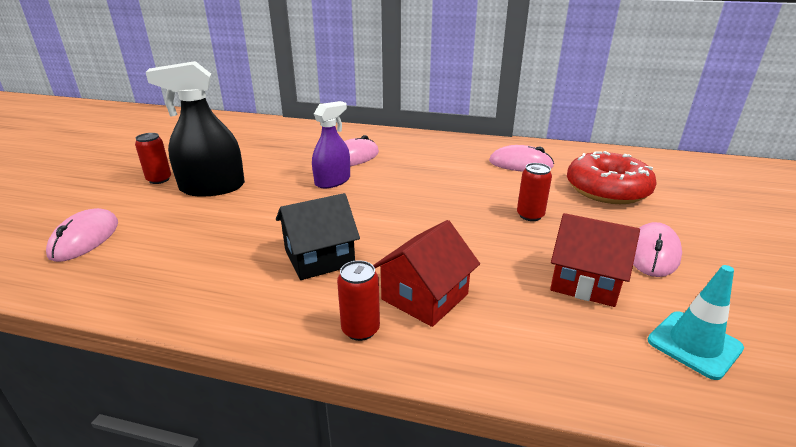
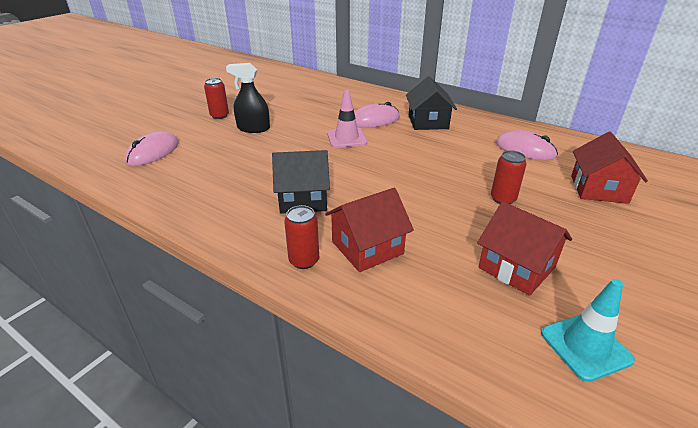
camera: 20 degrees right, 5 degrees up
(212, 187) = (253, 128): black spray bottle -> black spray bottle, size x0.66
(332, 181) = (346, 138): purple spray bottle -> pink traffic cone
(411, 151) = (428, 122): none -> black house
(607, 190) = (598, 189): red donut -> red house
(653, 253) = (604, 258): pink mouse -> none

